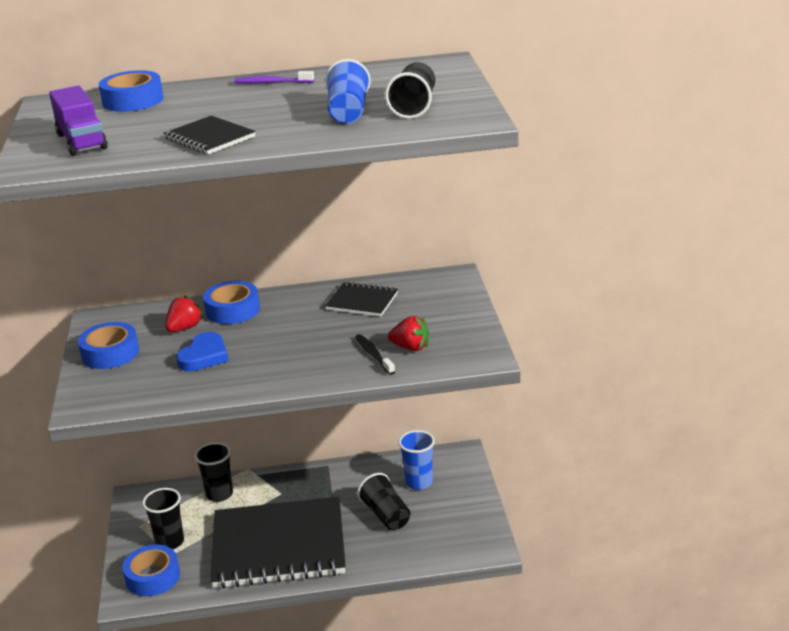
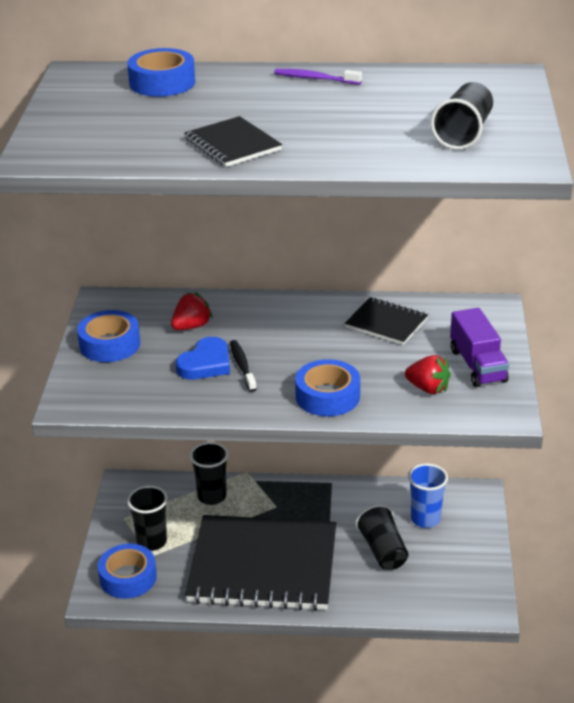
camera: 10 degrees right, 5 degrees up
(81, 141) = (98, 130): purple truck -> purple truck (477, 365)
(232, 310) = (246, 312): blue tape -> blue tape (327, 396)
(348, 112) = (389, 131): blue cup -> none
(373, 355) = (386, 391): black toothbrush -> black toothbrush (242, 366)

